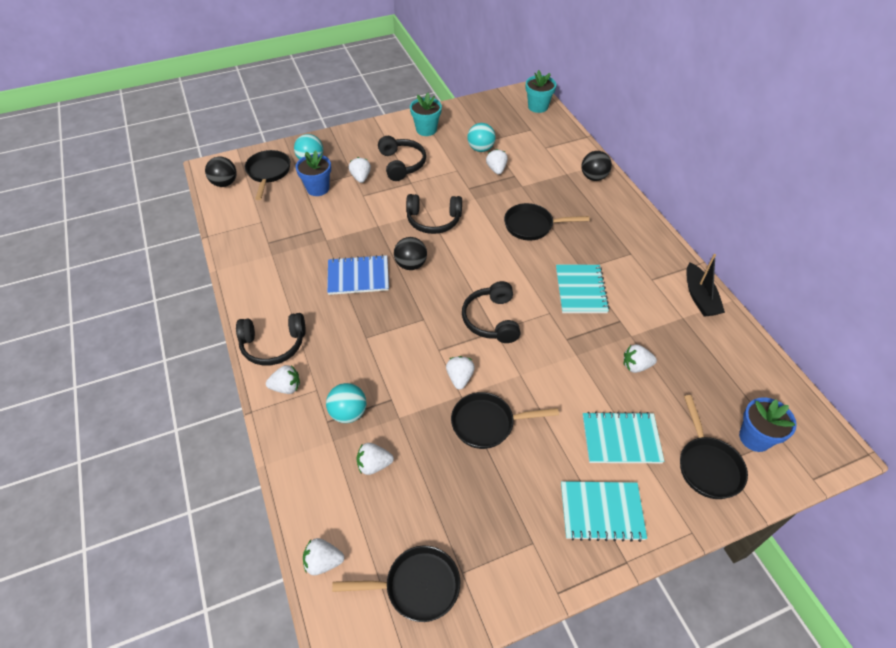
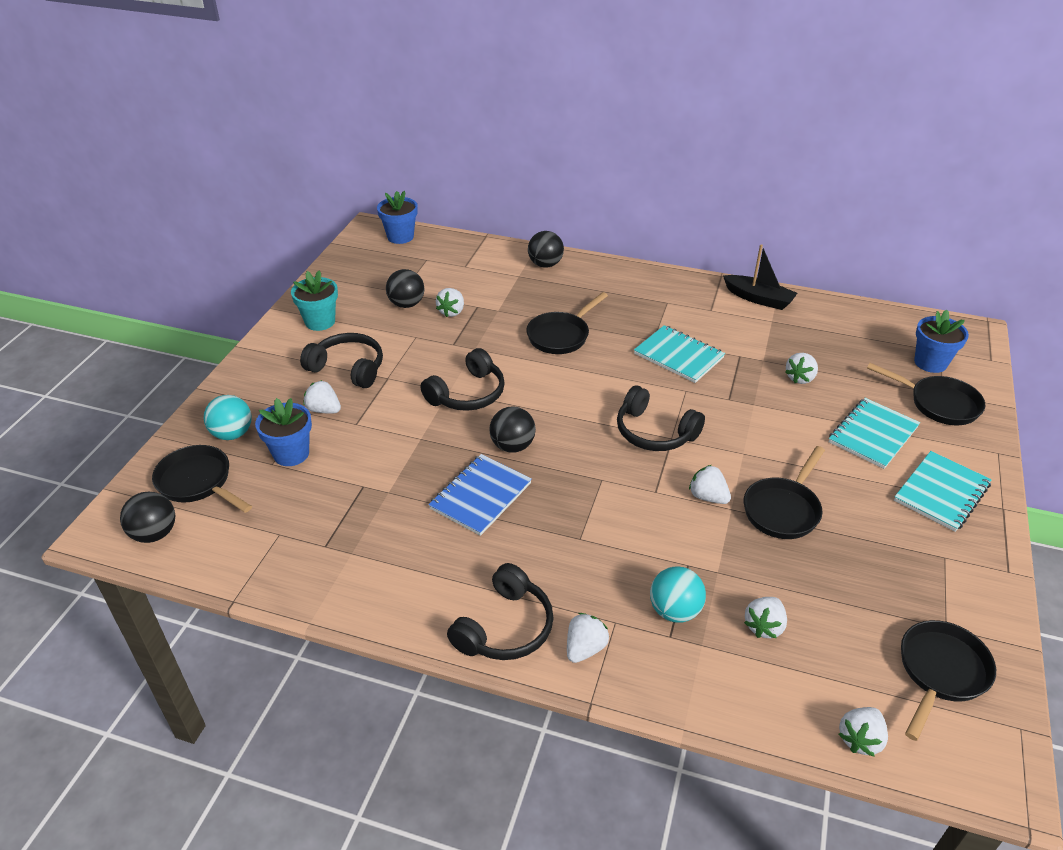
camera: 50 degrees left, 10 degrees down
(480, 149) = (406, 304): turquoise ball -> black ball
(496, 169) = (452, 312): white strawberry -> white strawberry turned 105 degrees counterclockwise
(538, 107) = (400, 237): turquoise flower pot -> blue flower pot

